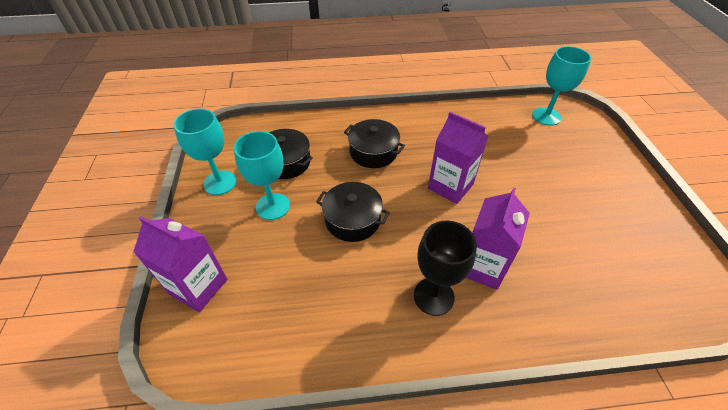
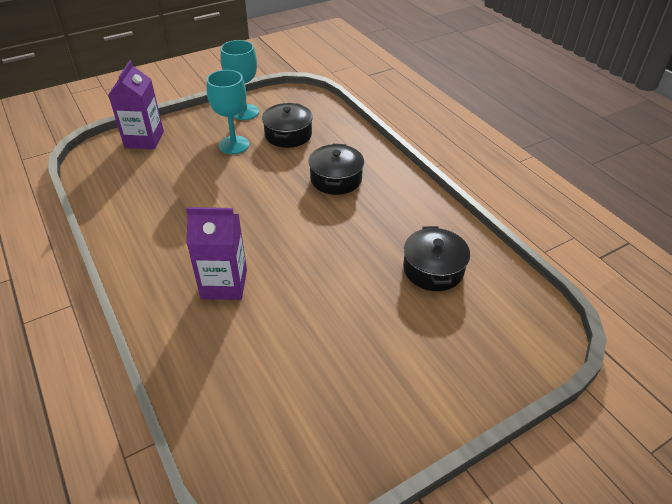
camera: 65 degrees right, 5 degrees down
(352, 220) = (241, 191): black pot -> black pot (433, 269)
(433, 296) = (178, 259): black goblet -> none
(450, 186) = (320, 242): purple carton -> none
(546, 116) = (509, 304): turquoise goblet -> none

